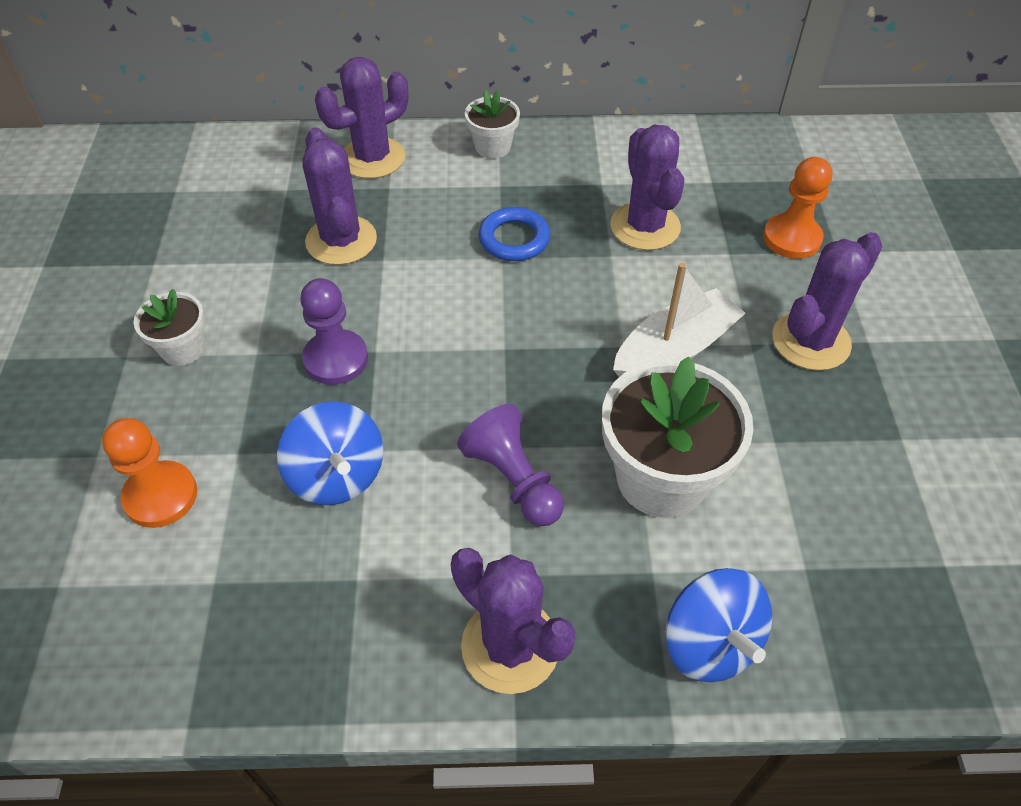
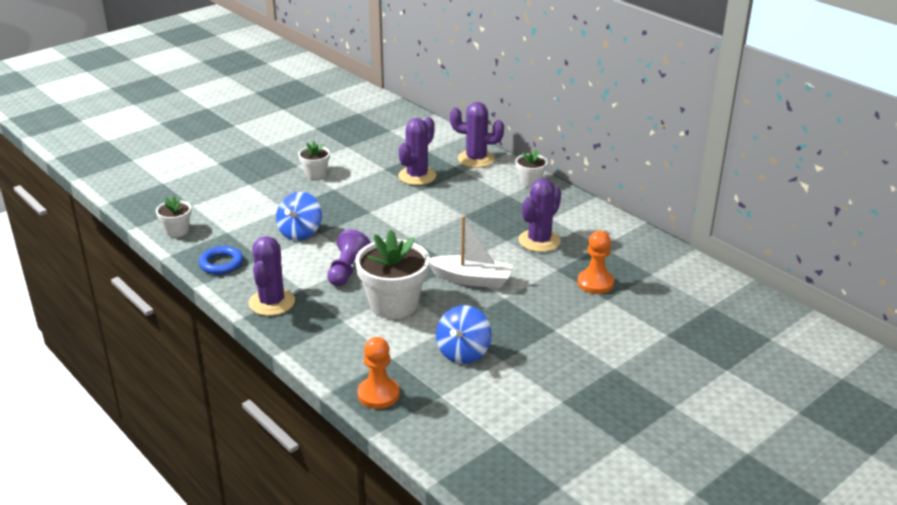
camera: 50 degrees right, 20 degrees down
(116, 666) = (177, 231): none -> white flower pot
(161, 496) = (248, 204): orange pawn -> orange pawn (378, 394)
(336, 359) = (354, 205): purple pawn -> none
(514, 239) = (479, 213): blue ring -> blue ring (221, 263)
(710, 643) = (326, 347): blue spinning top -> blue spinning top (463, 352)
(810, 341) = (530, 313): purple cactus -> none

